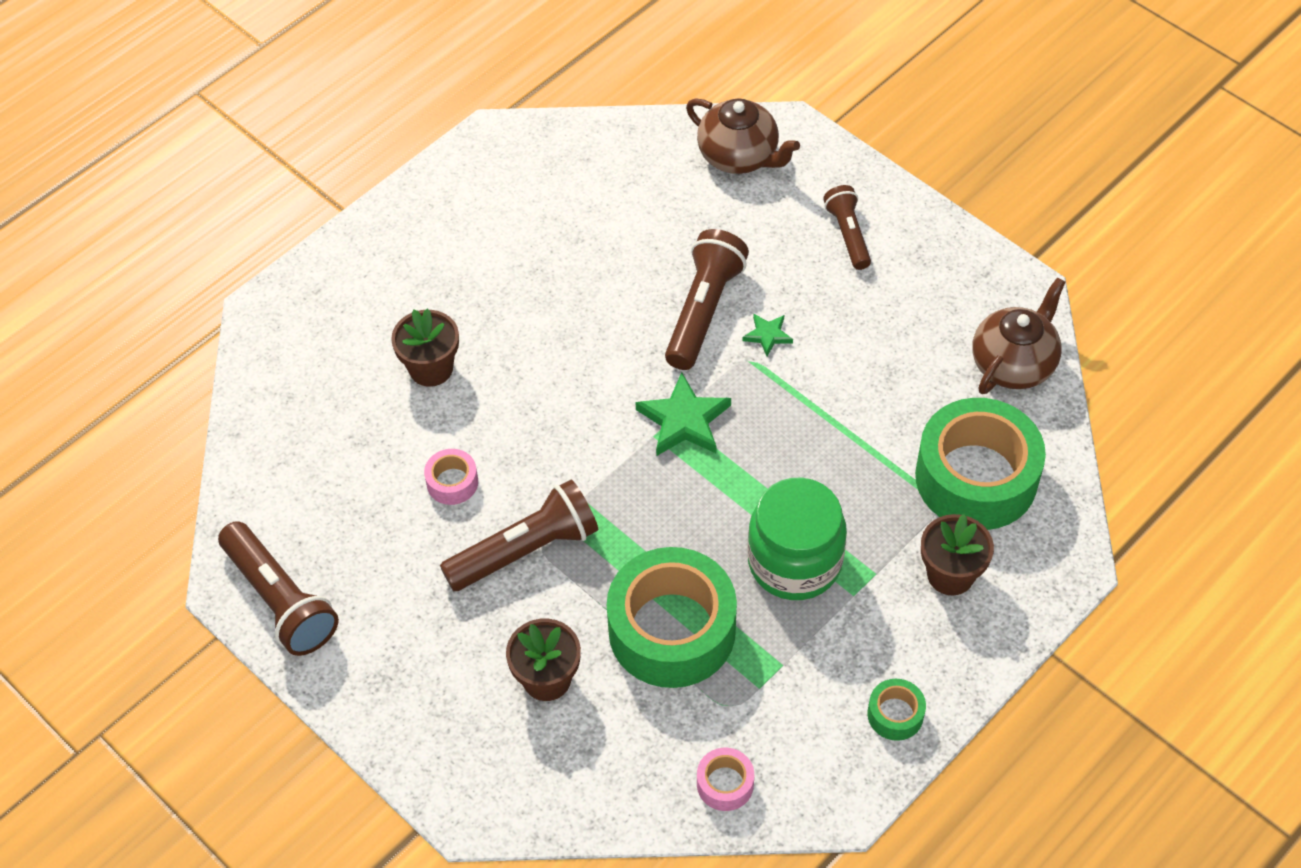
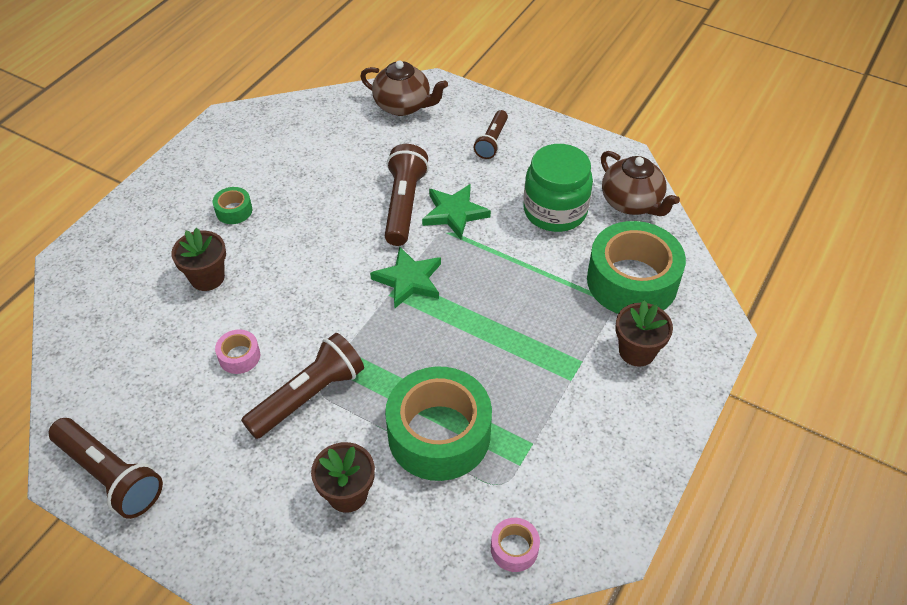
camera: 15 degrees left, 5 degrees down
(768, 335) = (454, 213): green star -> green star, size x1.85
(794, 562) = (519, 365): green jar -> green jar (555, 211)
(848, 235) = (492, 141): brown flashlight -> brown flashlight turned 135 degrees counterclockwise
(895, 714) = (630, 463): green tape -> green tape (234, 211)
(1013, 364) = (631, 203): brown teapot -> brown teapot turned 120 degrees clockwise

